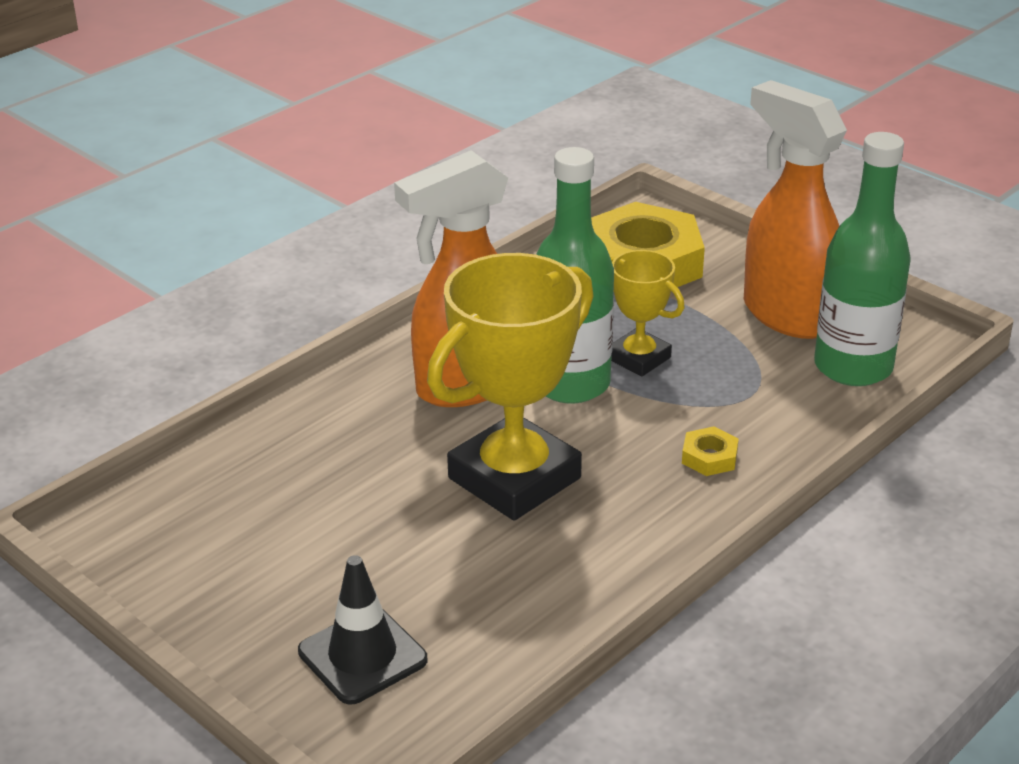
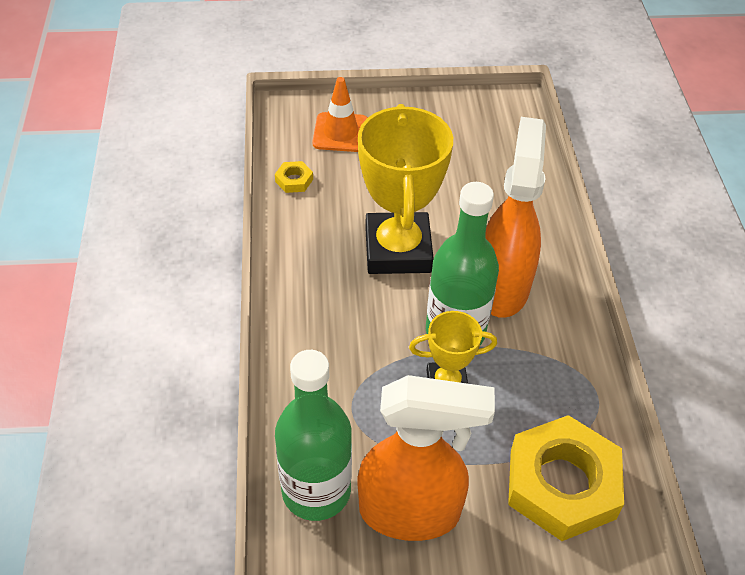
camera: 130 degrees right, 15 degrees up
(362, 656) = (340, 133): black traffic cone -> orange traffic cone
(709, 457) = (322, 339): yellow nut -> yellow nut (294, 180)

